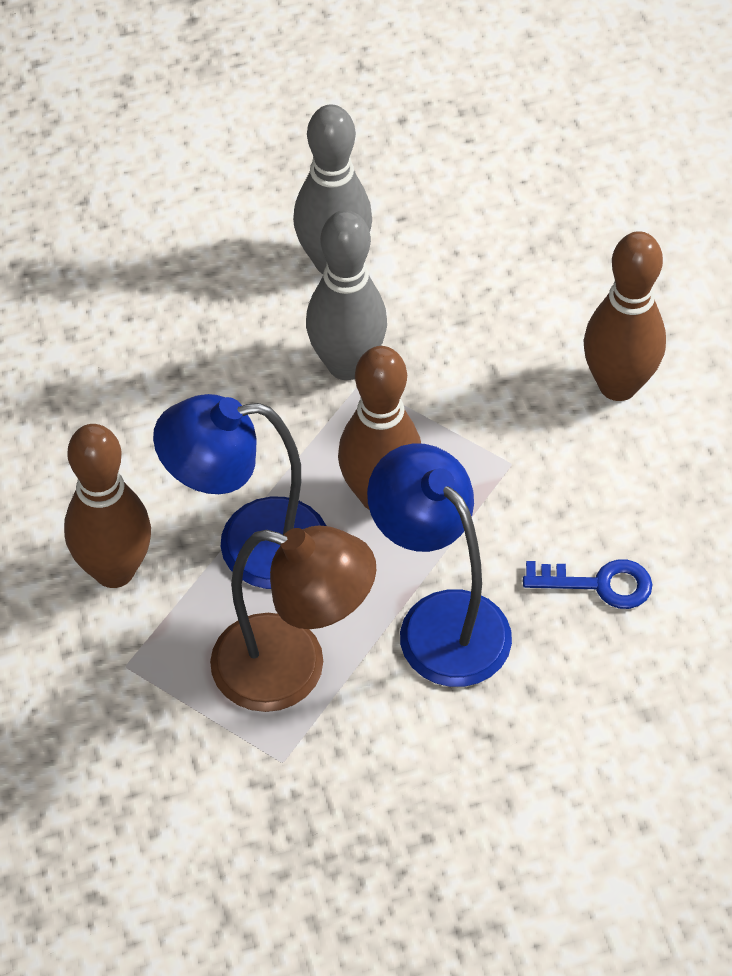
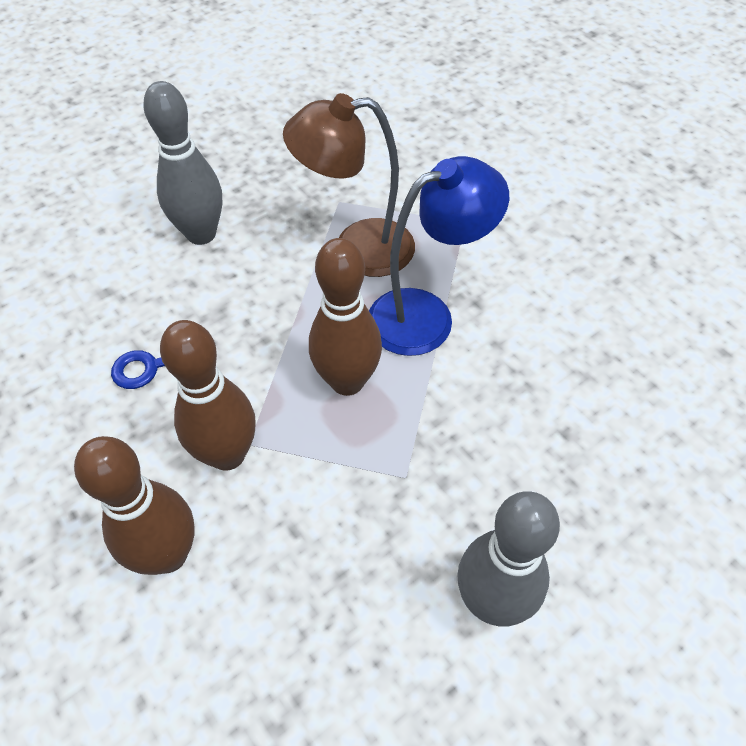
camera: 160 degrees right, 0 degrees up
(114, 570) = (509, 271): brown bowling pin -> brown bowling pin (227, 454)
(347, 364) = (425, 488): grey bowling pin -> grey bowling pin (201, 234)
(439, 621) = (268, 306): blue lamp -> none

